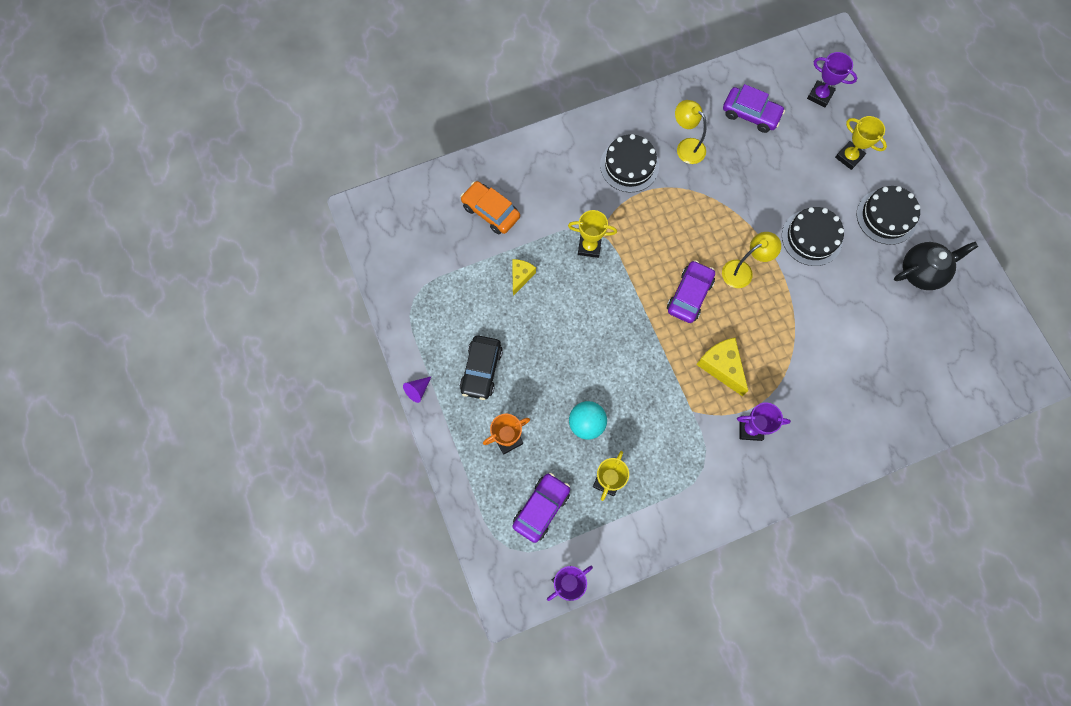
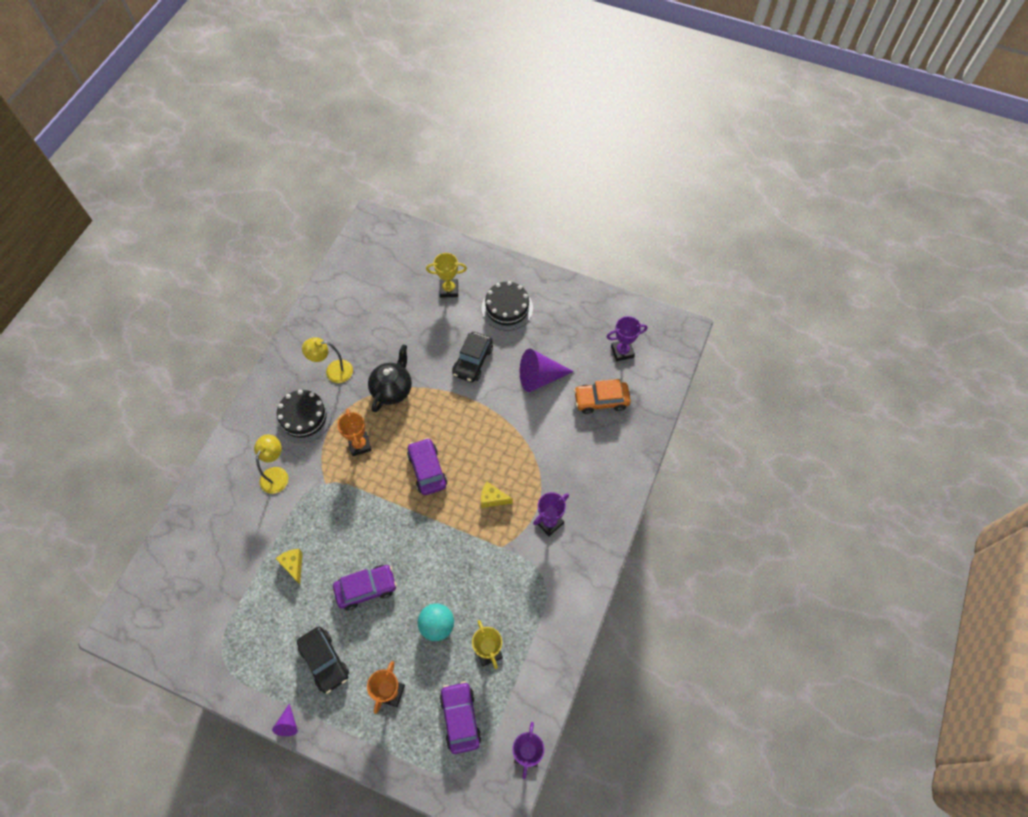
camera: 45 degrees left, 10 degrees down
(490, 211) = (227, 538): orange car -> orange car (601, 400)
(589, 246) = (325, 498): yellow trophy -> none
(653, 226) = (359, 445): none -> orange trophy
(721, 366) = (492, 498): yellow cheese -> yellow cheese, size x0.63
(743, 271) = (448, 422): yellow lamp -> yellow lamp (277, 474)
(750, 114) = (358, 314): purple car -> purple car (366, 588)
(812, 237) = (473, 361): black cake -> black car
(820, 96) = (394, 265): purple trophy -> purple trophy (622, 351)
(858, 302) = (540, 377): none -> purple cone
(921, 272) = (560, 325): black teapot -> black teapot (392, 389)

